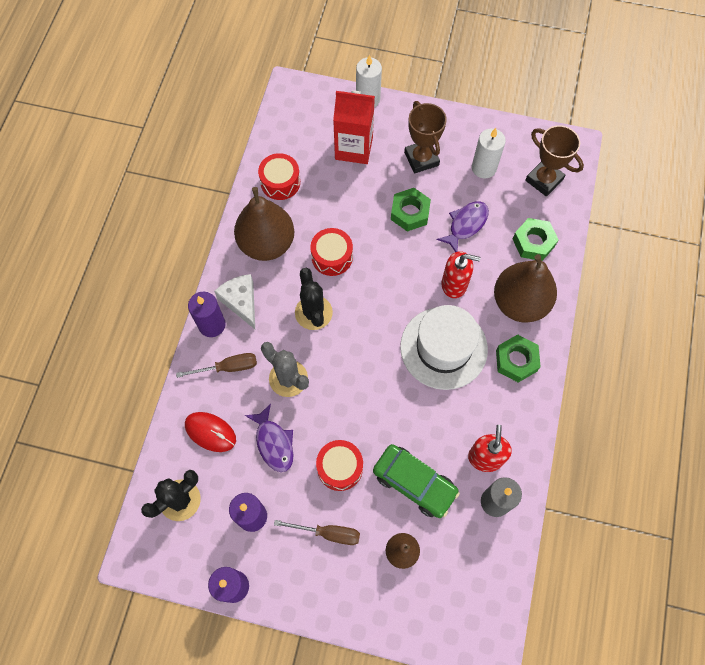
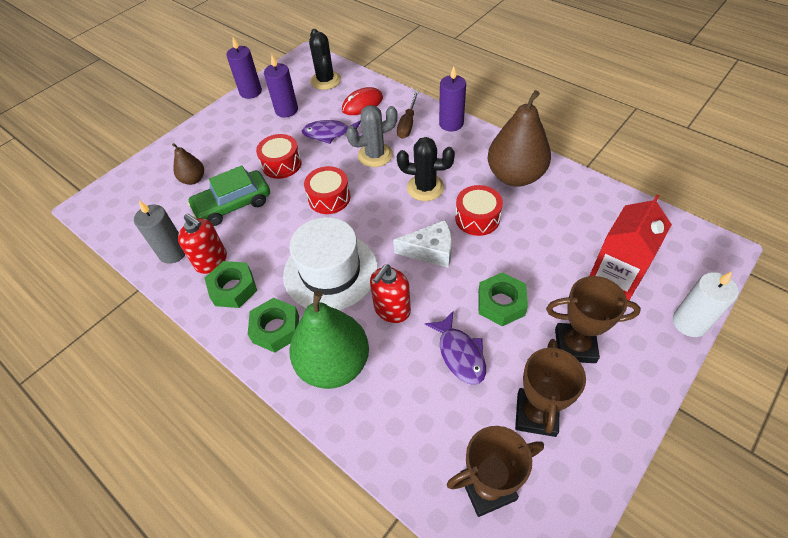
camera: 120 degrees right, 15 degrees down
(241, 302) = (463, 145): white cheese -> white cheese (431, 251)
(280, 182) = (585, 204): red drum -> red drum (329, 198)
(328, 533) = (242, 144): brown screwdriver -> none
(484, 168) = (536, 414): white candle -> brown trophy
(519, 302) = (334, 364): brown pear -> green pear
(533, 242) = (400, 420): green nut -> green nut (233, 288)

